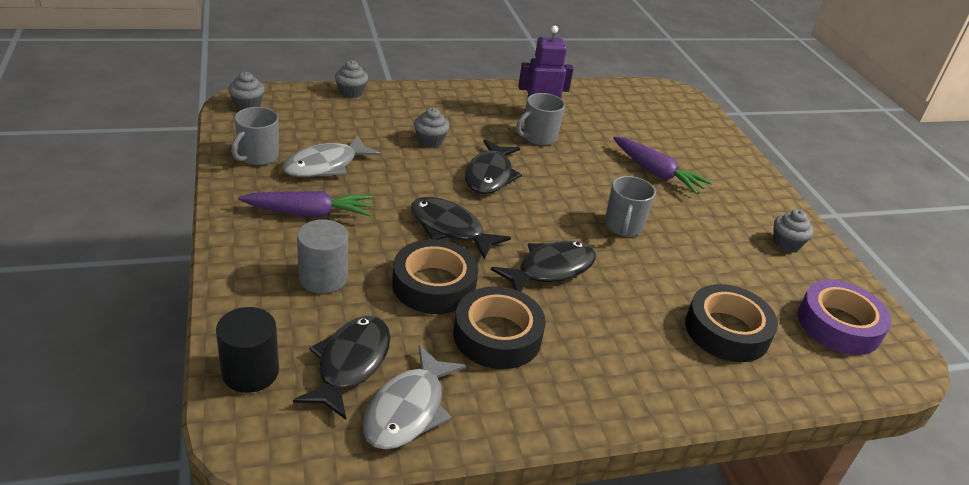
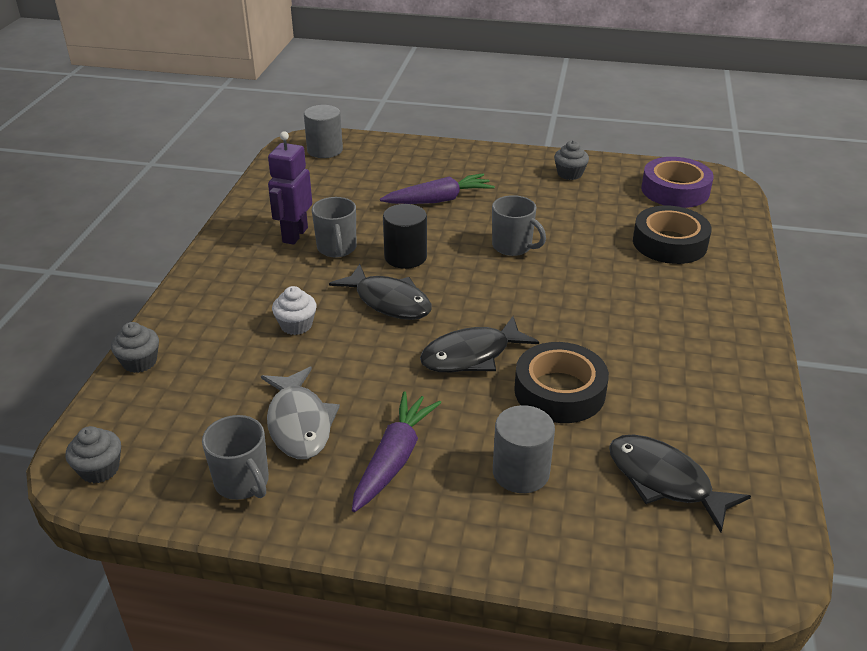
camera: 60 degrees left, 0 degrees up
(250, 372) = (661, 564): black cylinder -> black cylinder (405, 257)
(408, 409) = (733, 455): grey fish -> none
(430, 141) = (296, 325): grey cupcake -> white cupcake
(497, 336) = (646, 370): black tape -> none
(550, 269) = (561, 309): black fish -> none
(671, 103) = (325, 150): none -> grey cylinder

